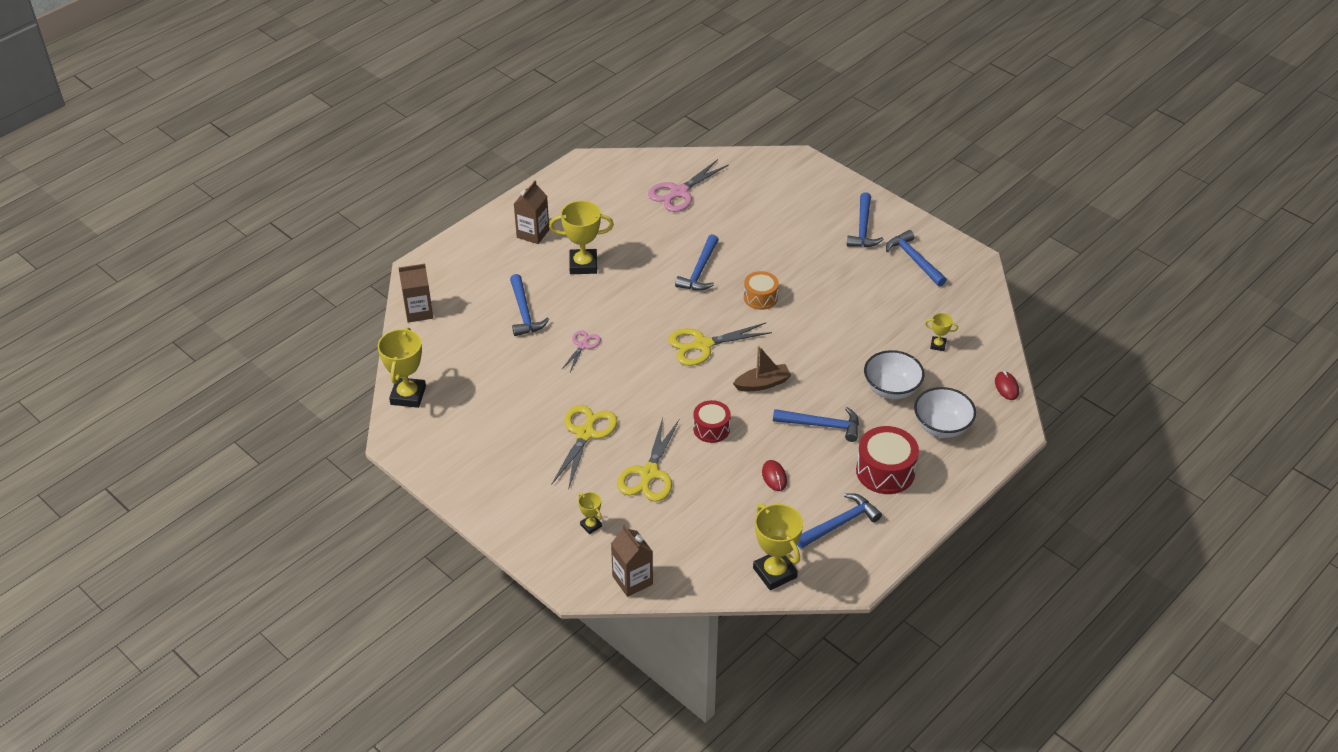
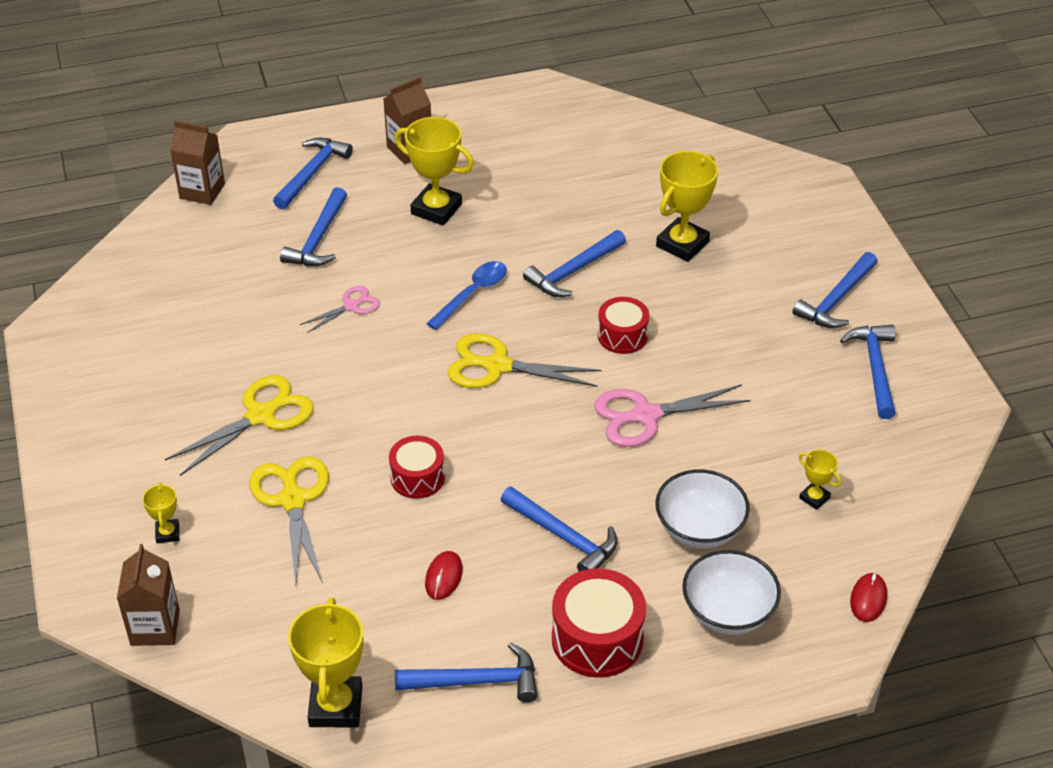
camera: 30 degrees right, 0 degrees up
(408, 395) = (105, 283): yellow trophy -> yellow trophy (682, 244)
(482, 272) = (312, 173): none -> blue hammer
(649, 473) = (293, 500): yellow scissors -> yellow scissors turned 120 degrees clockwise
(651, 308) = (472, 294): none -> blue spoon
(679, 192) = (629, 165): pink scissors -> pink scissors (646, 415)
(760, 297) = (622, 336): orange drum -> red drum
(762, 384) = (532, 448): brown boat -> none

